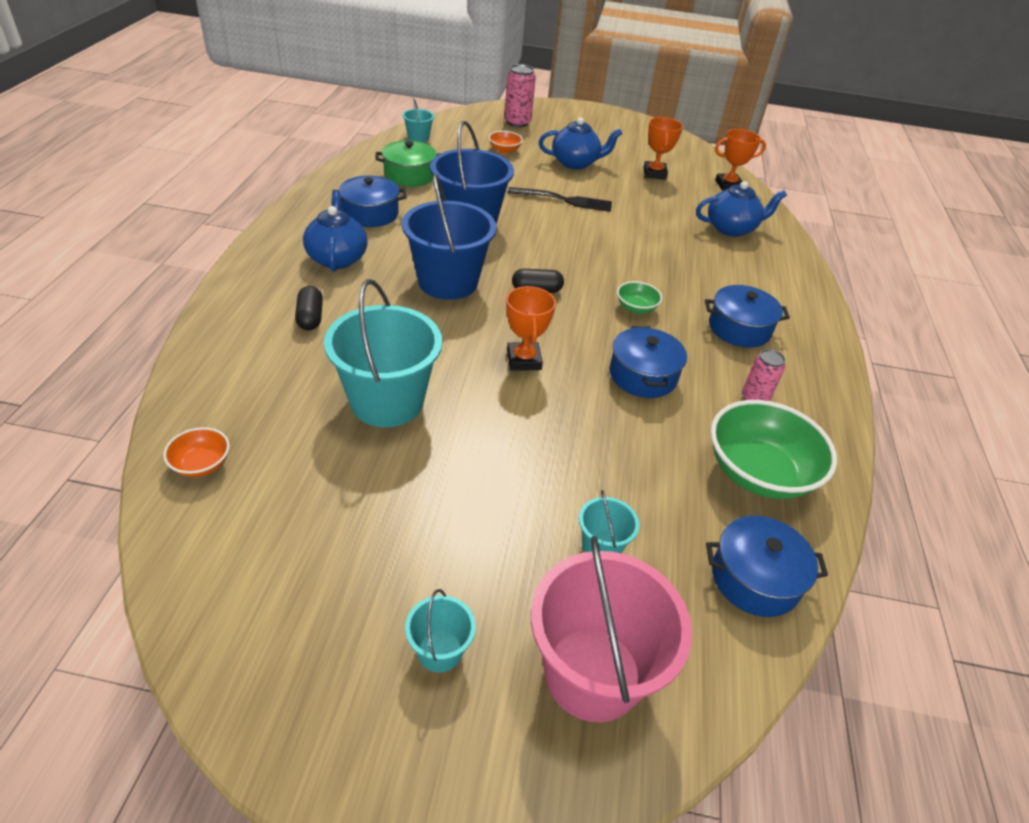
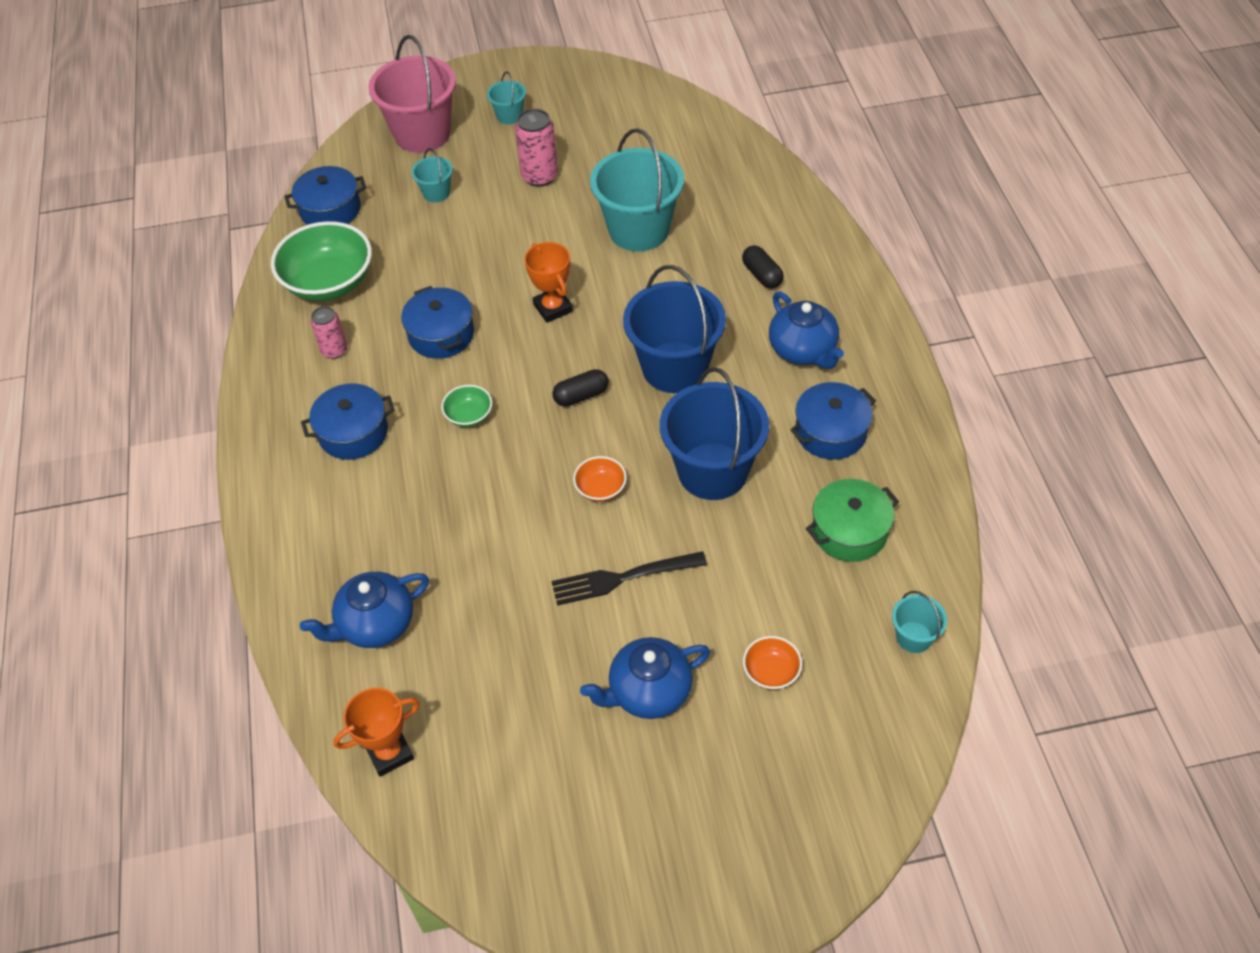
camera: 165 degrees right, 10 degrees up
(201, 464) = (722, 146): orange bowl -> orange bowl (600, 489)
(517, 122) = (805, 785): pink can -> pink can (539, 176)
(654, 173) = (516, 727): orange trophy -> none

